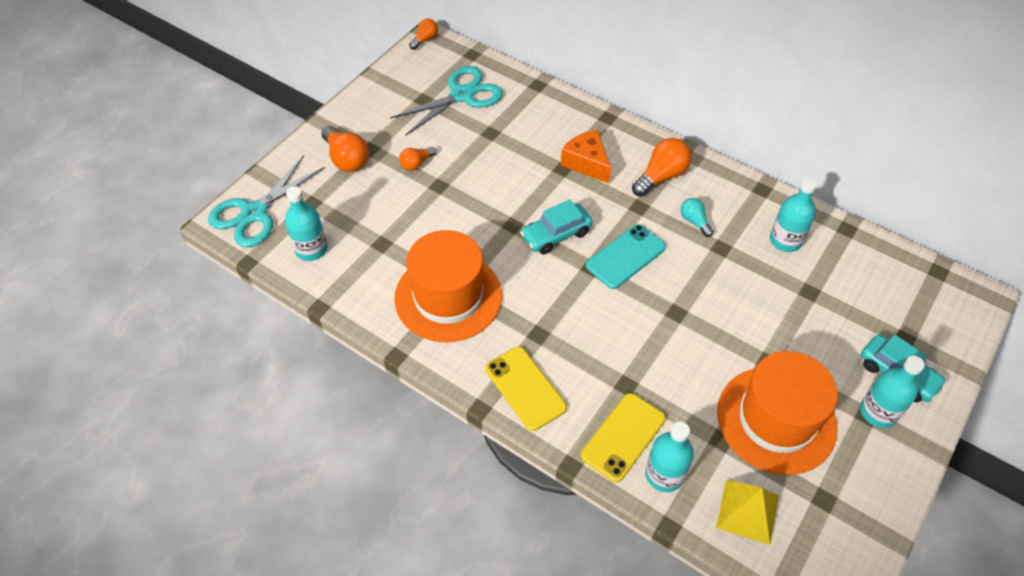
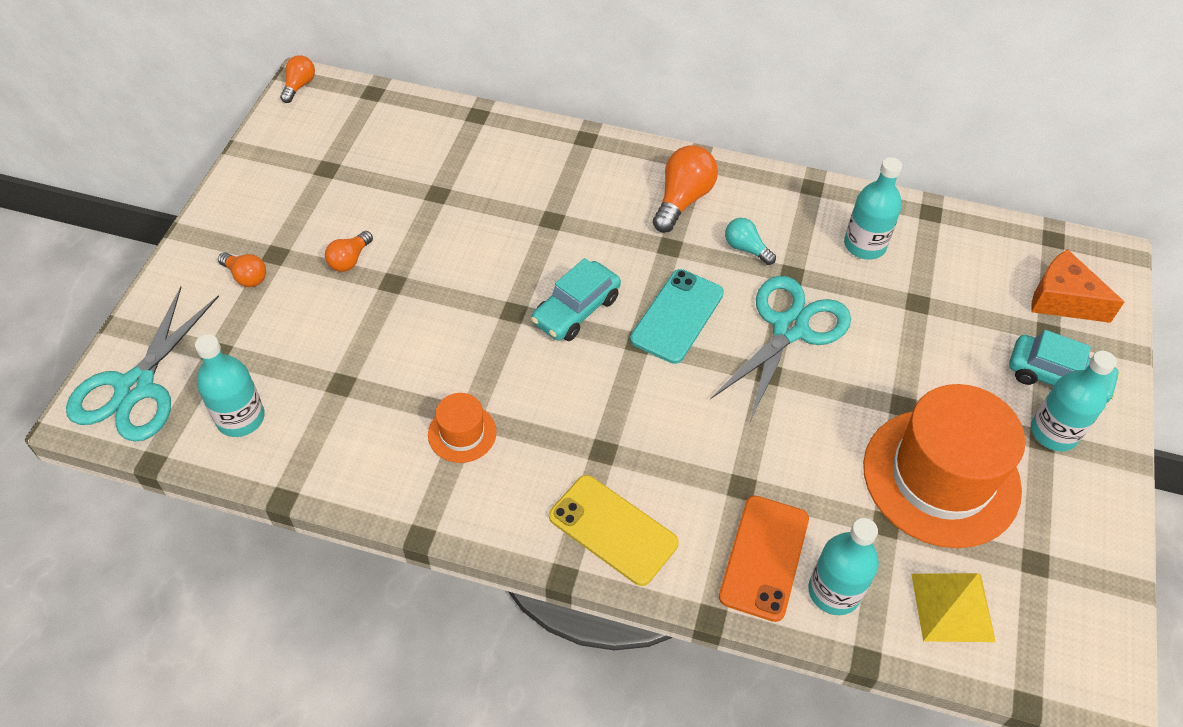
camera: 20 degrees left, 0 degrees up
(346, 159) = (246, 276): orange light bulb -> orange light bulb, size x0.59
(448, 297) = (462, 433): orange hat -> orange hat, size x0.45
(462, 95) = (379, 151): turquoise scissors -> turquoise scissors (789, 328)
(586, 163) = (581, 205): orange cheese -> orange cheese (1062, 300)
(623, 437) = (764, 557): yellow phone -> orange phone

